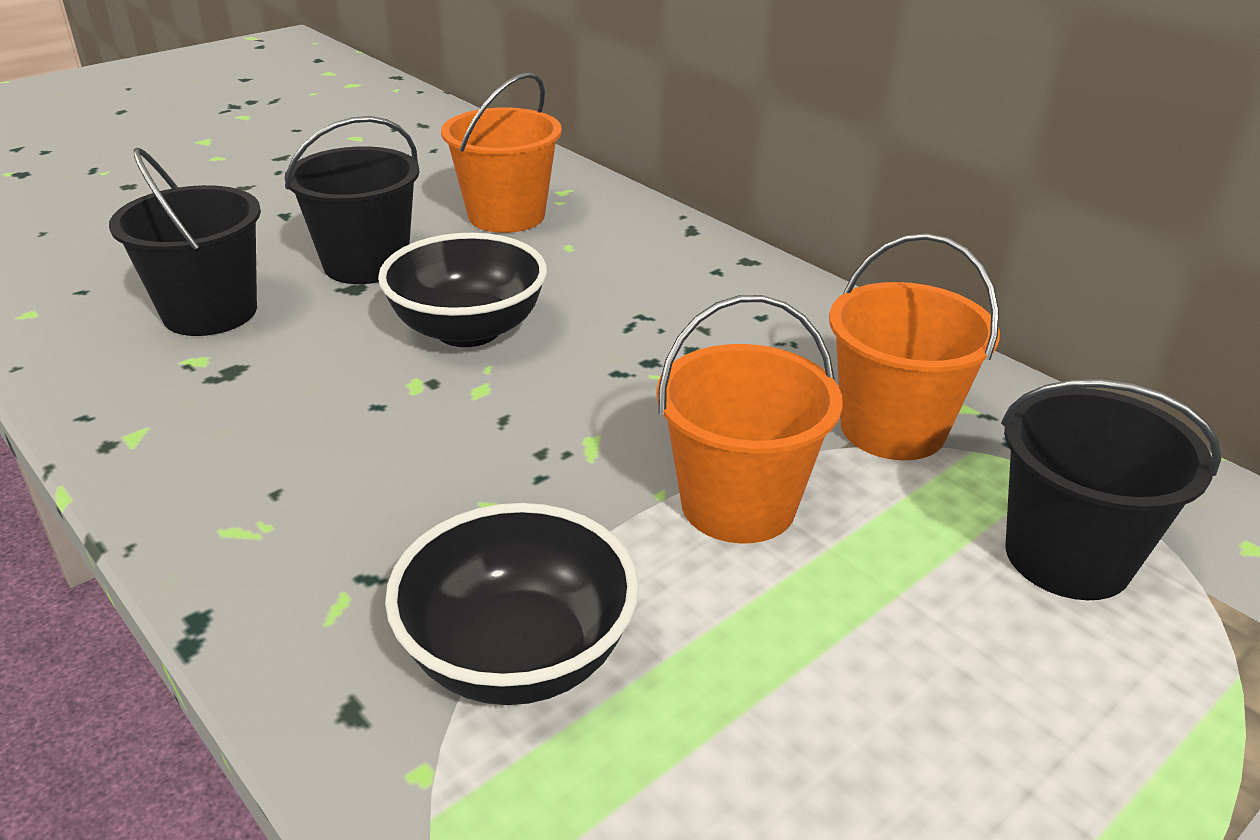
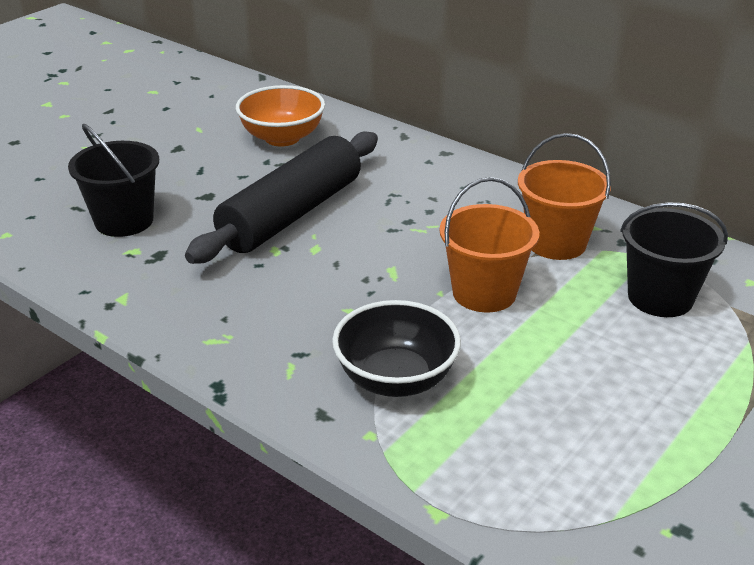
camera: 10 degrees left, 0 degrees up
(366, 264) = (207, 179): black bucket -> none
(468, 330) = (292, 214): black bowl -> black rolling pin
(506, 215) = (282, 138): orange bucket -> orange bowl

